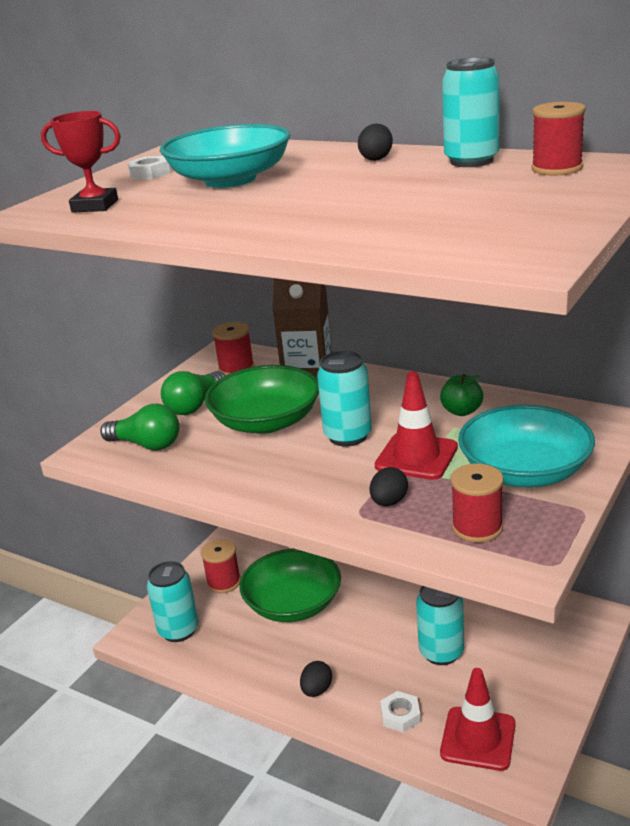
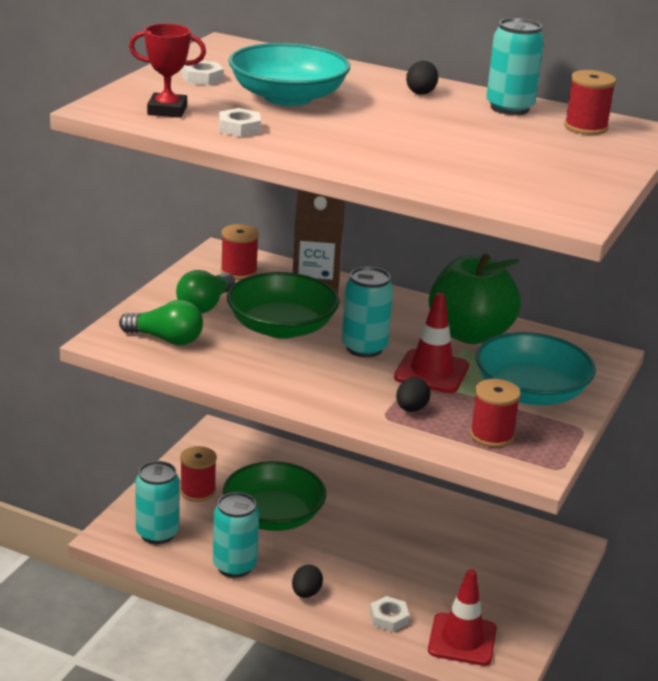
camera: 10 degrees left, 0 degrees up
(163, 214) = (239, 128): none -> white nut
(441, 652) = (424, 567): turquoise can -> turquoise can (234, 566)
(461, 411) = (469, 334): green apple -> green apple, size x2.24

